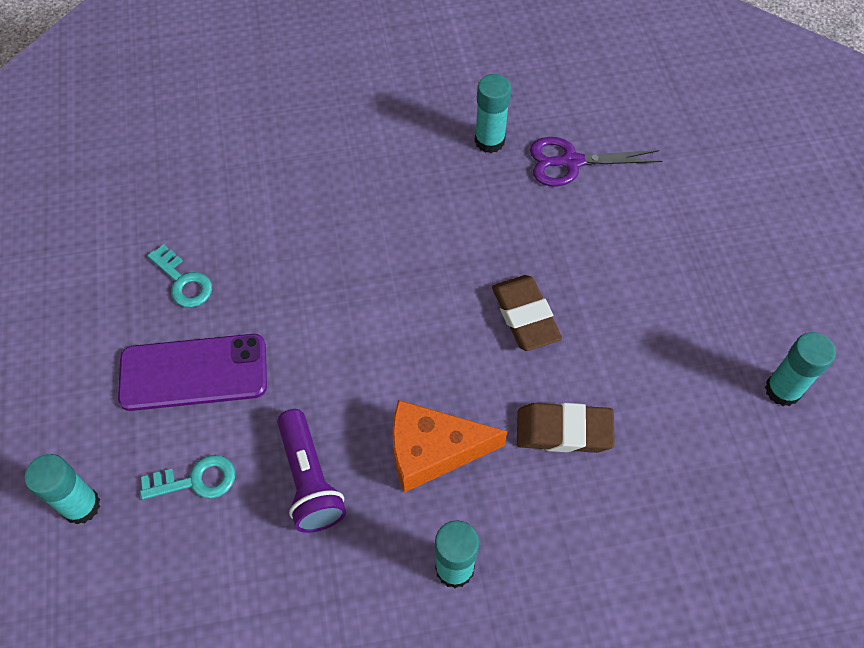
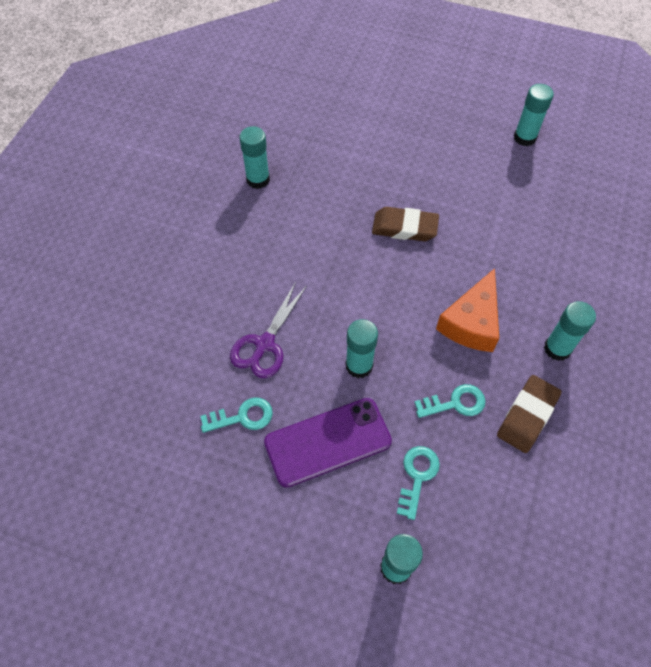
camera: 60 degrees left, 0 degrees up
(194, 373) = (328, 442): purple phone -> purple phone turned 45 degrees clockwise
(303, 358) = (359, 366): none -> turquoise glue stick
(309, 480) = (455, 403): purple flashlight -> turquoise key
(563, 431) = (495, 248): brown eraser -> brown eraser (527, 416)
(571, 162) = (306, 148): purple scissors -> purple scissors (264, 344)

